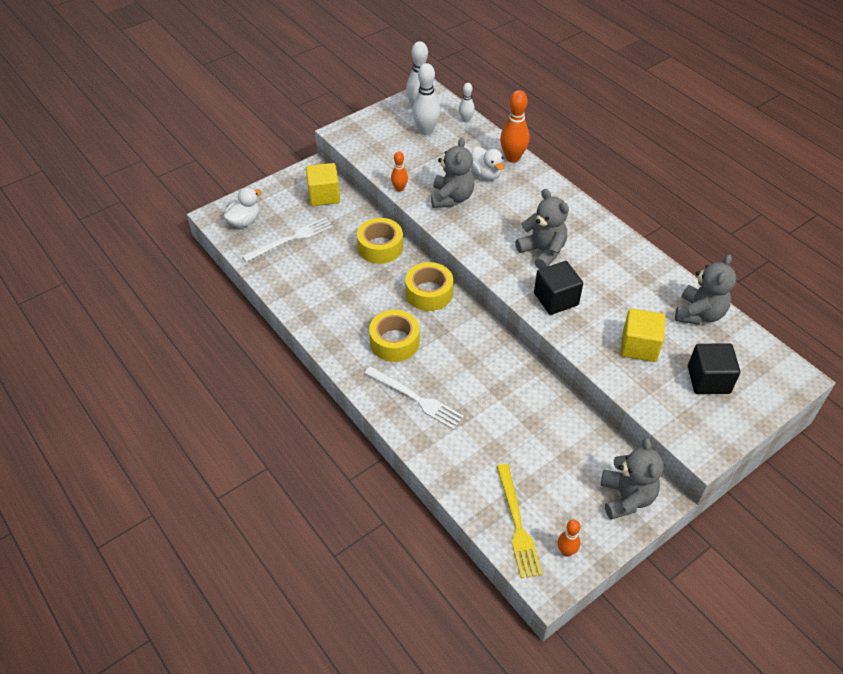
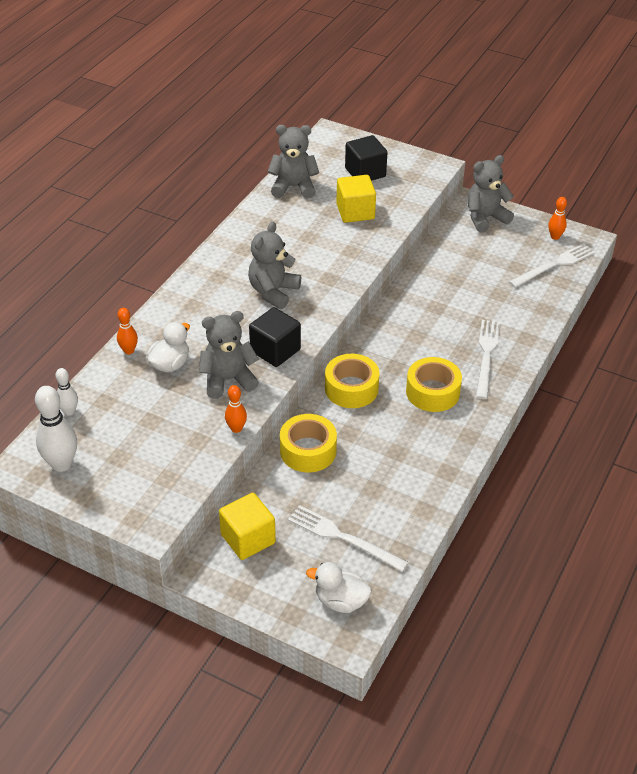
camera: 115 degrees left, 5 degrees down
(426, 130) = (109, 442): white bowling pin -> none
(512, 158) = (129, 351): orange bowling pin -> orange bowling pin, size x0.57
(517, 524) = (554, 265): yellow fork -> white fork
(556, 299) = (332, 269): black cube -> black cube (275, 350)

